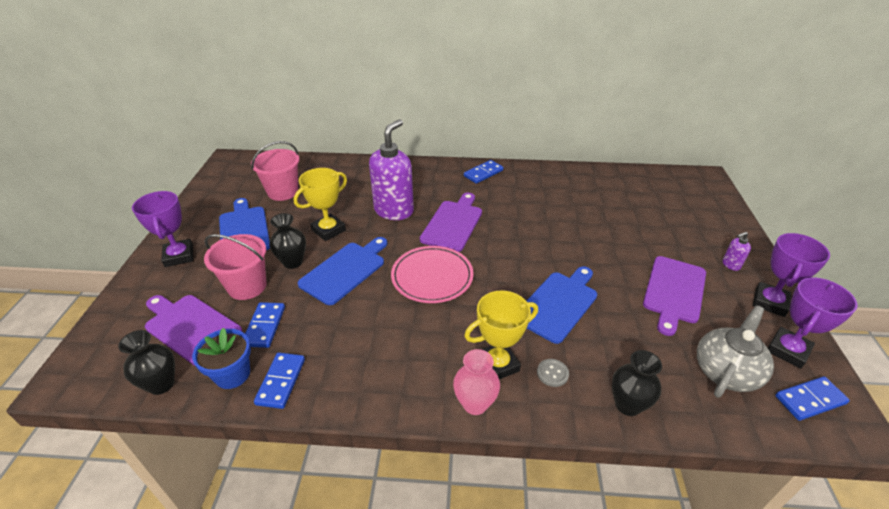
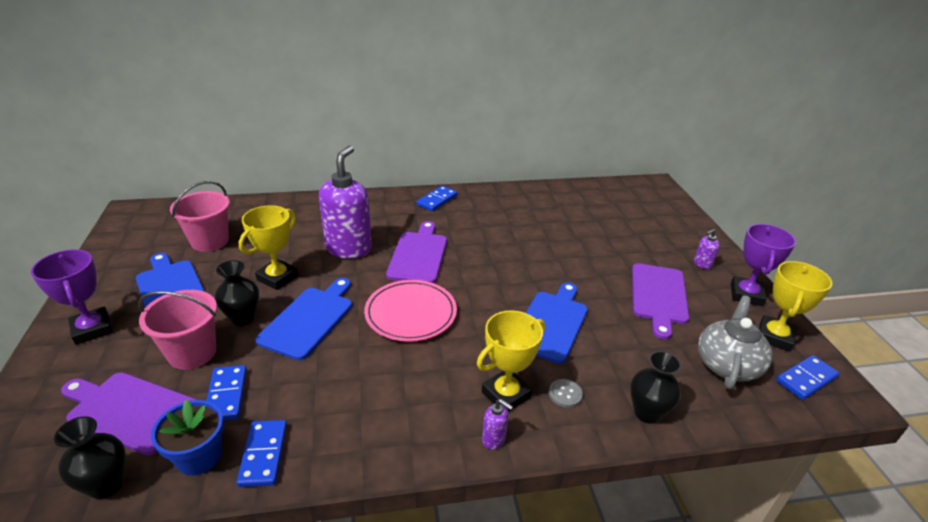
camera: 15 degrees left, 5 degrees down
(475, 404) = (494, 439): pink vase -> purple soap dispenser
(787, 350) = (774, 336): purple trophy -> yellow trophy

